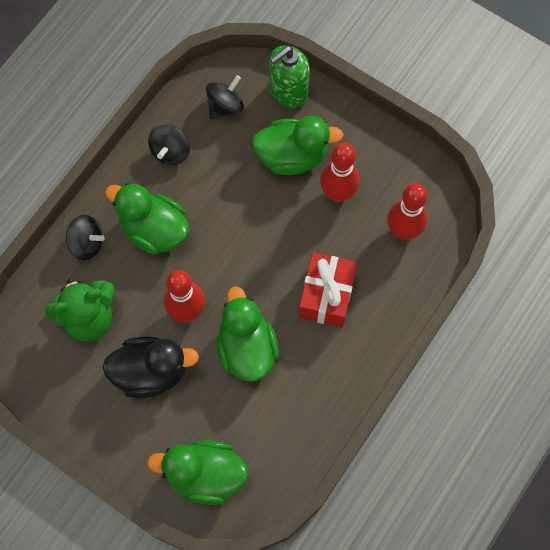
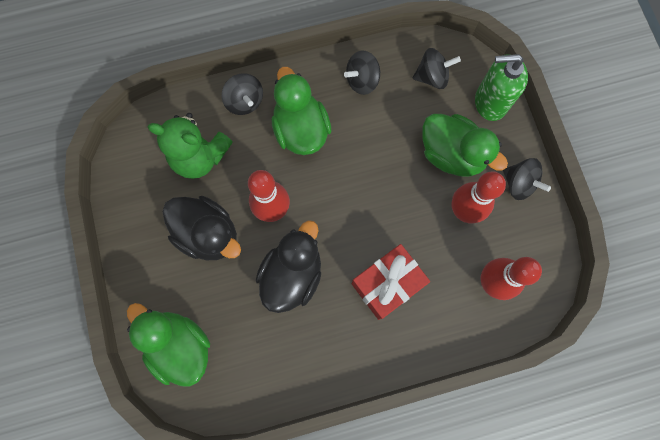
camera: 40 degrees right, 5 degrees up
(246, 348) = (292, 275): green duck -> black duck
(362, 139) = (519, 184): none -> black spinning top

